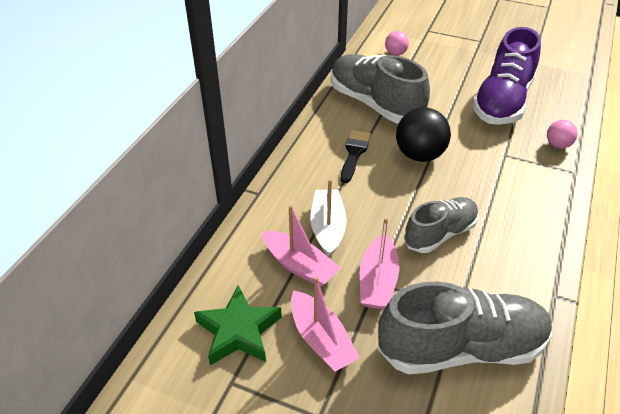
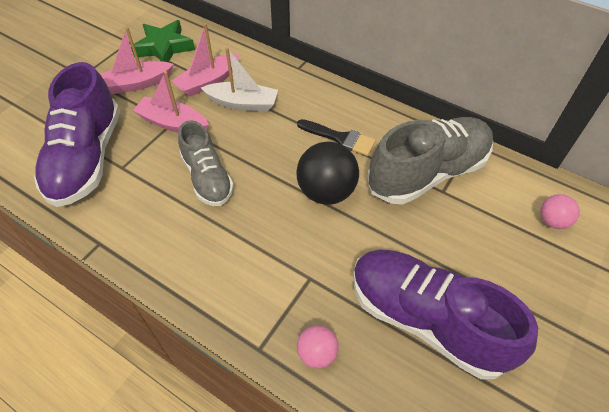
camera: 100 degrees right, 10 degrees up
(461, 348) = (87, 158): grey shoe -> purple shoe

